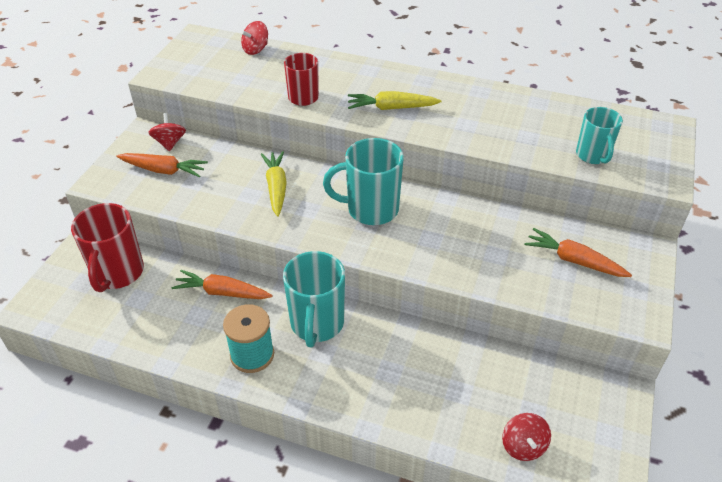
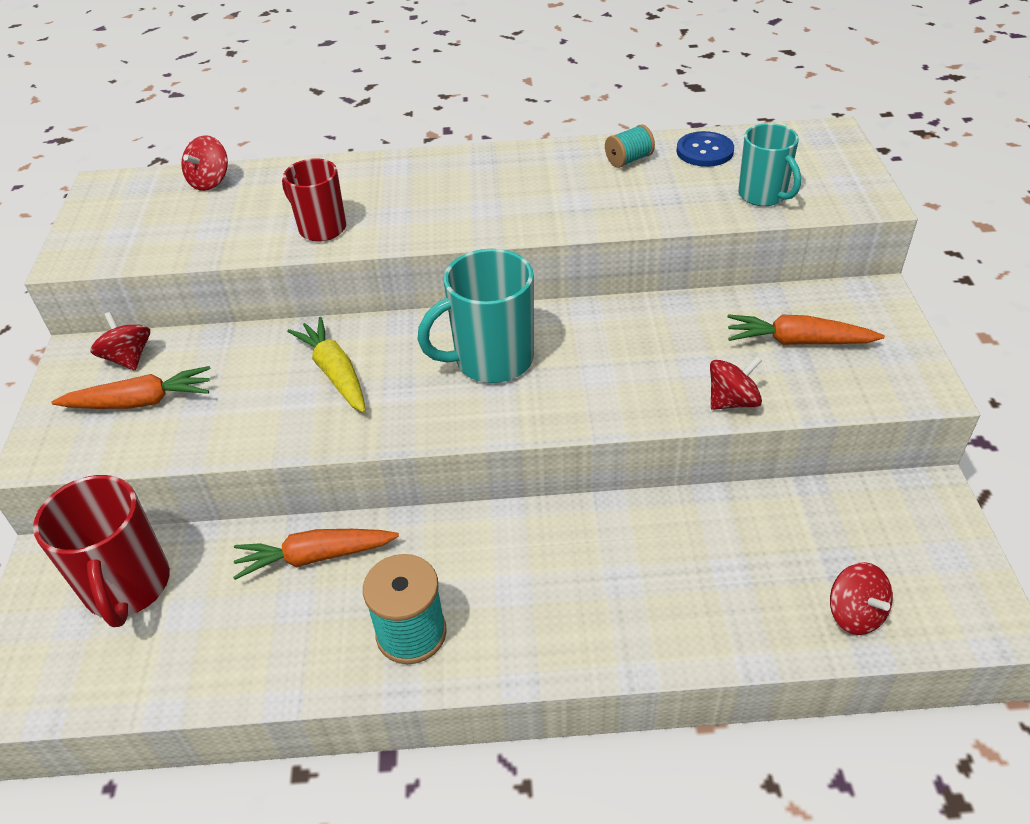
camera: 20 degrees left, 0 degrees up
(317, 324) = (483, 552): turquoise mug -> none
(391, 108) = (460, 208): yellow carrot -> none
(506, 284) = (732, 401): none -> red spinning top
(517, 106) = (629, 160): none -> turquoise spool
(572, 114) = (704, 151): none -> blue button

